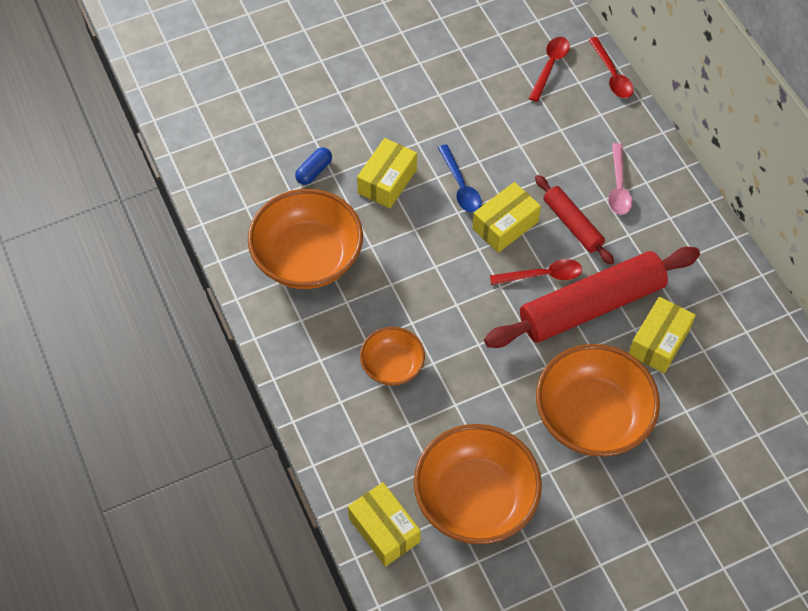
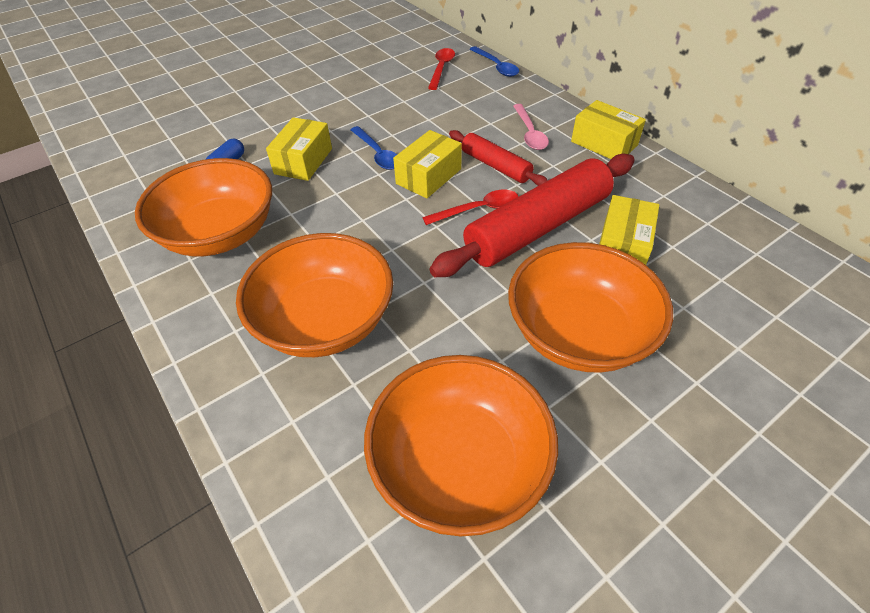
camera: 10 degrees left, 10 degrees down
(384, 530) = (334, 538): yellow box -> yellow box (604, 143)
(392, 366) = (325, 321): orange bowl -> orange bowl, size x1.83
(612, 75) = (496, 66): red spoon -> blue spoon

